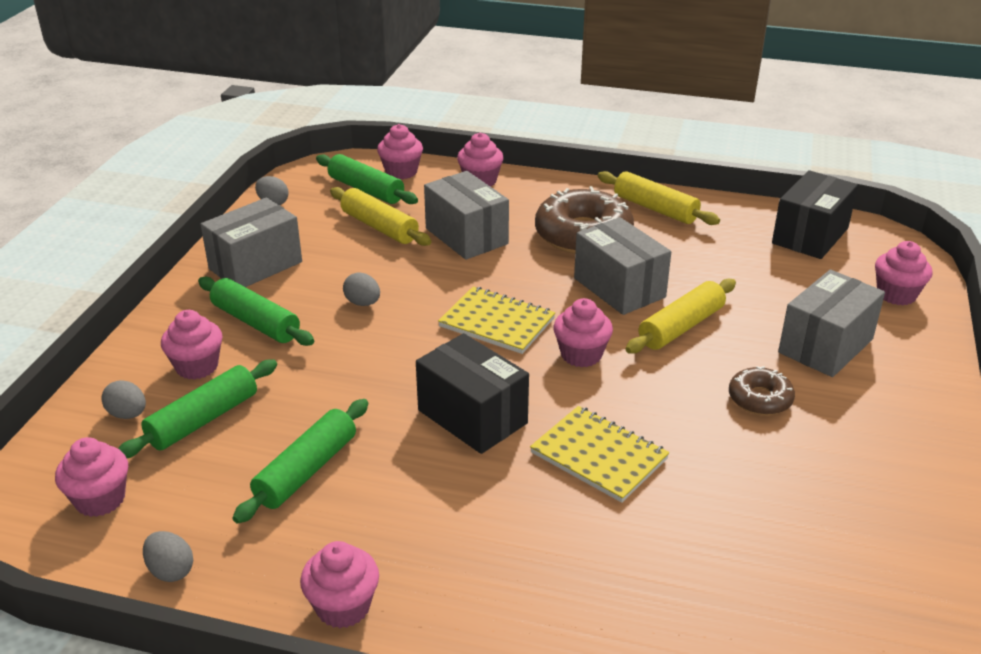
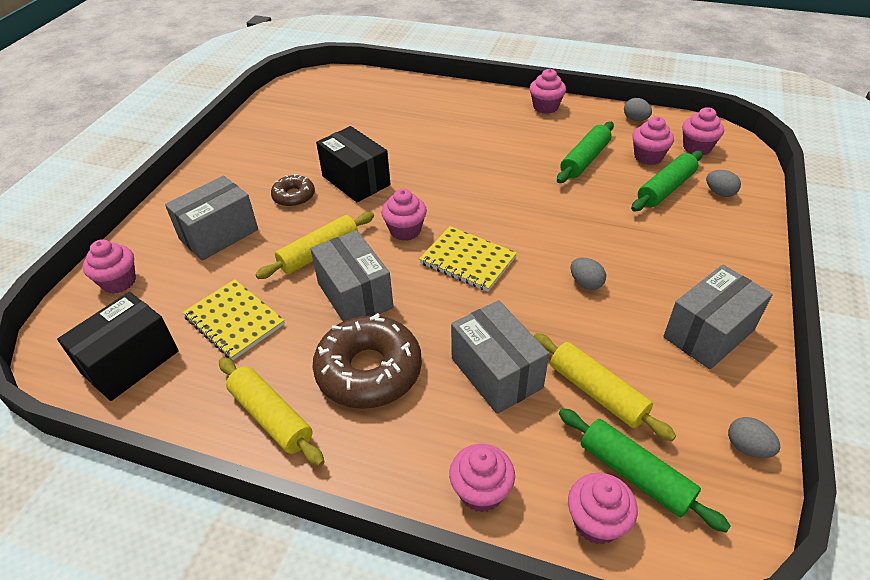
camera: 175 degrees left, 10 degrees up
(197, 366) = (695, 226): pink cupcake -> pink cupcake (648, 157)
(256, 322) = (671, 265): green rolling pin -> none
(472, 416) = (487, 188): black box -> black box (356, 180)
(598, 456) = (411, 165): yellow notebook -> yellow notebook (234, 320)

